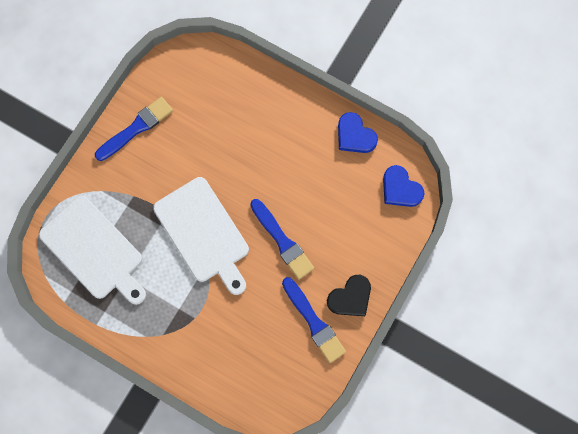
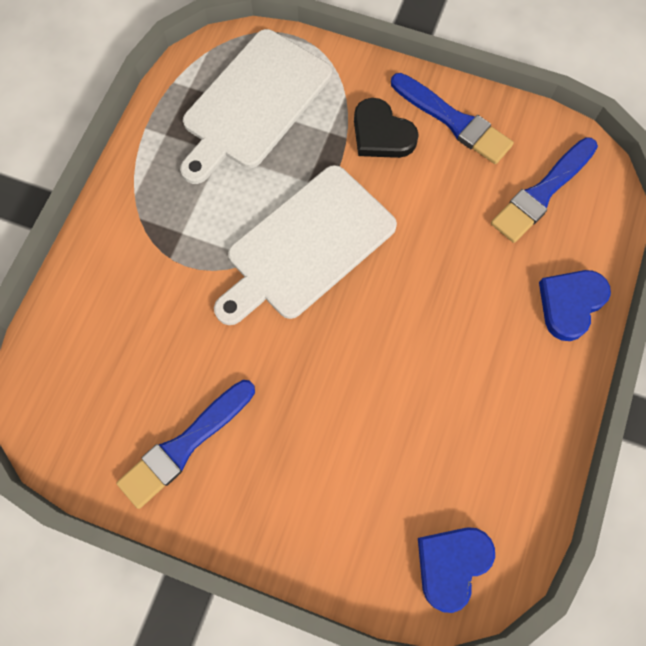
camera: 80 degrees right, 5 degrees down
(282, 241) = (315, 369): blue brush -> blue brush (542, 193)
(350, 297) = (235, 502): black heart -> black heart (381, 134)
(355, 135) = (531, 462): blue heart -> blue heart (570, 304)

